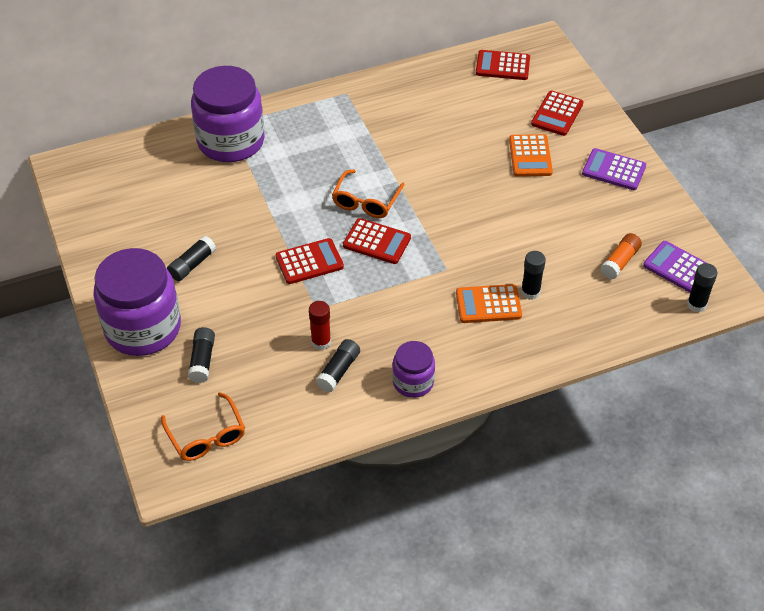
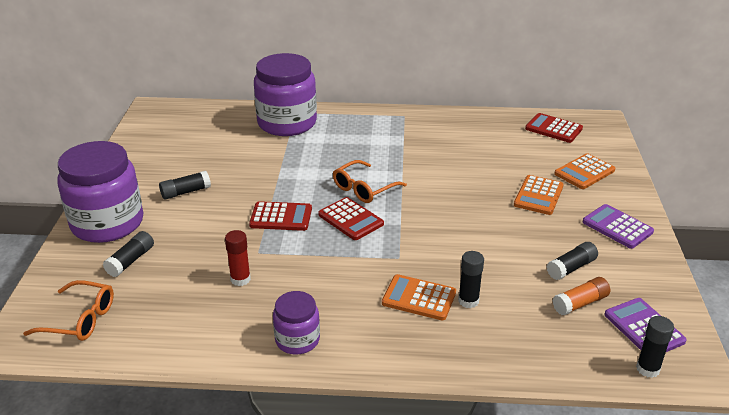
camera: 25 degrees right, 15 degrees down
(206, 436) = (80, 319): orange glasses -> orange glasses turned 75 degrees counterclockwise
(338, 371) = (236, 307): black glue stick -> black glue stick (571, 268)
(557, 114) = (584, 172): red calculator -> orange calculator

